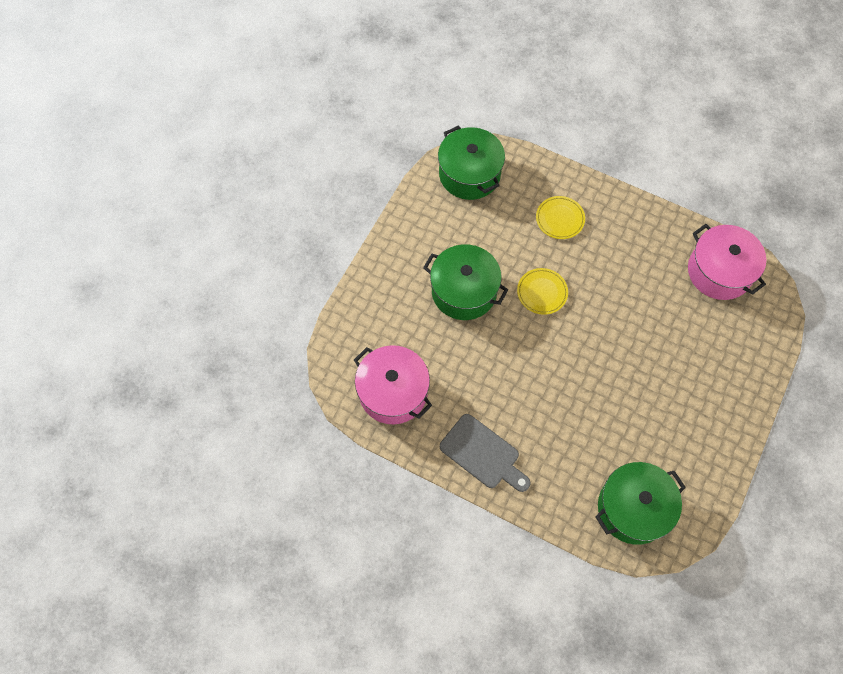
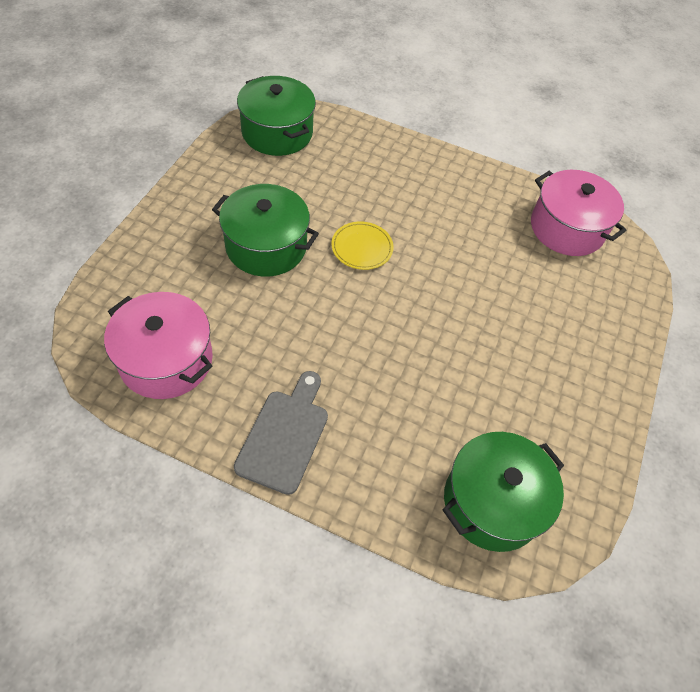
camera: 10 degrees left, 10 degrees down
(483, 454) = (285, 435): grey cutting board -> grey cutting board turned 105 degrees counterclockwise
(560, 219) = (381, 176): yellow plate -> none

